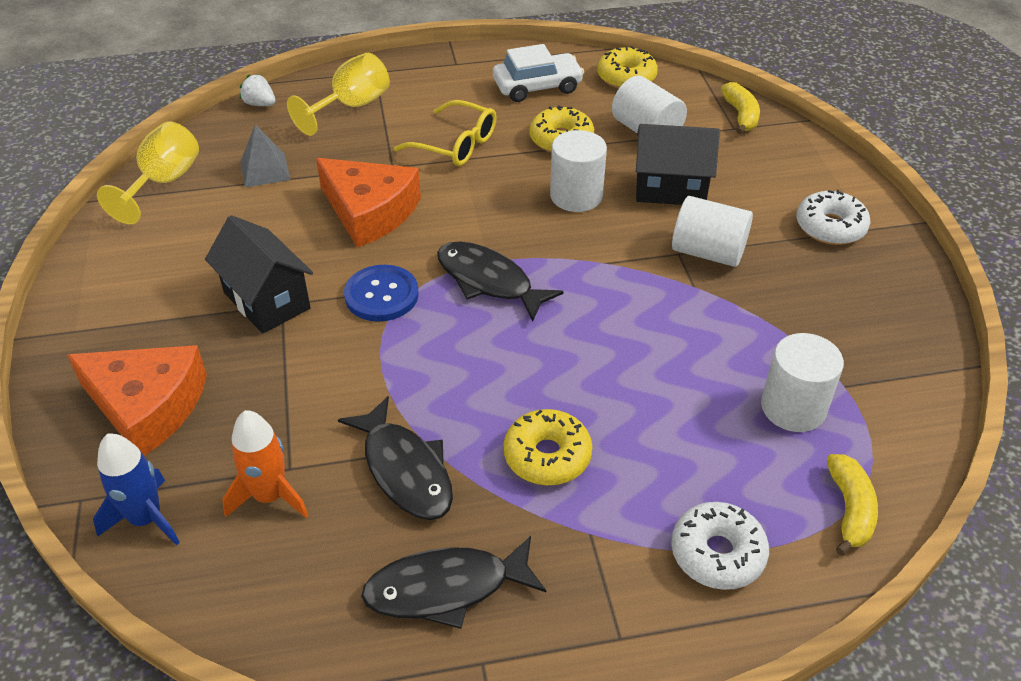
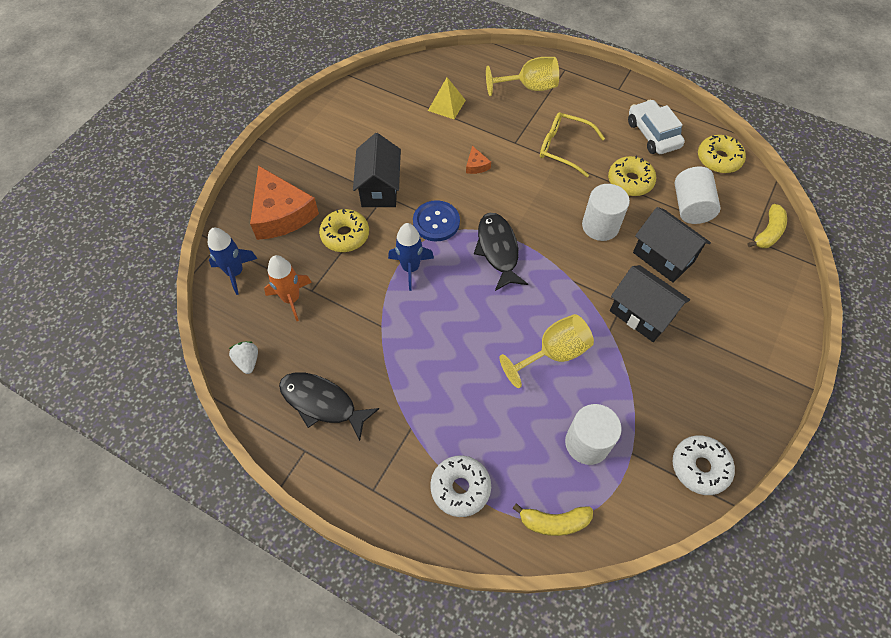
camera: 40 degrees right, 15 degrees up
(163, 183) = (391, 84): yellow goblet -> yellow goblet (553, 354)
(260, 104) = (481, 58): white strawberry -> white strawberry (248, 361)
(265, 170) = (446, 105): grey pyramid -> yellow pyramid
(369, 212) = (476, 165): orange cheese -> orange cheese, size x0.41
(401, 362) = (410, 268): none -> blue rocket
(405, 470) = (359, 329): black fish -> none
(455, 144) = (564, 148): yellow glasses -> yellow glasses turned 135 degrees clockwise
(537, 87) = (653, 134): white car -> white car turned 135 degrees counterclockwise
(547, 456) = (430, 372): yellow donut -> yellow donut (345, 235)
(708, 252) = (641, 314): white cylinder -> black house
(830, 227) = (740, 349): white donut -> white donut (700, 467)
(849, 509) = (554, 522): yellow banana -> yellow banana turned 45 degrees clockwise

